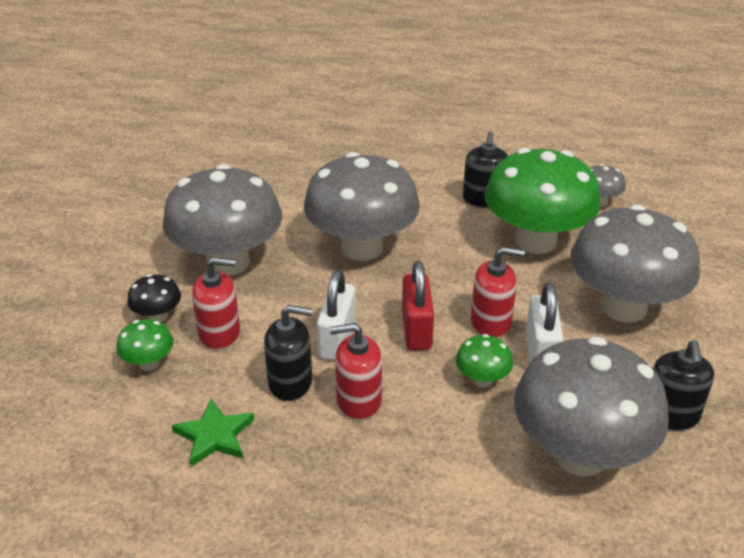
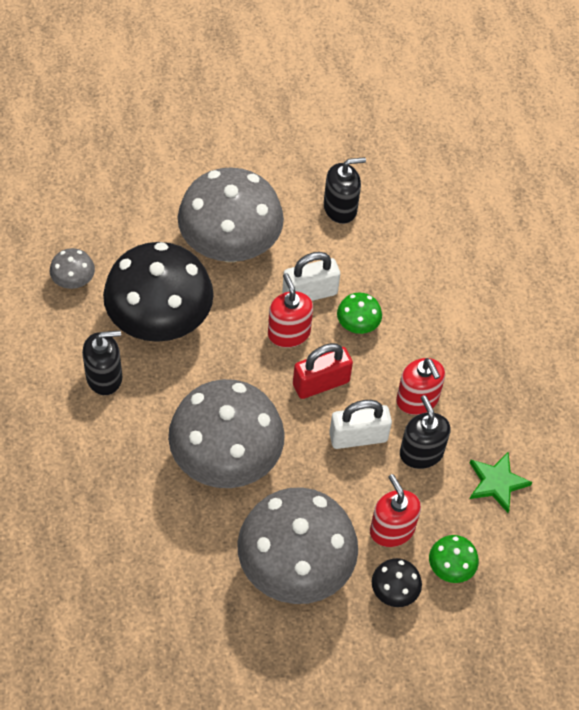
camera: 115 degrees left, 20 degrees up
(535, 241) = (160, 321): green mushroom -> black mushroom
(579, 454) = (402, 255): grey mushroom -> none

